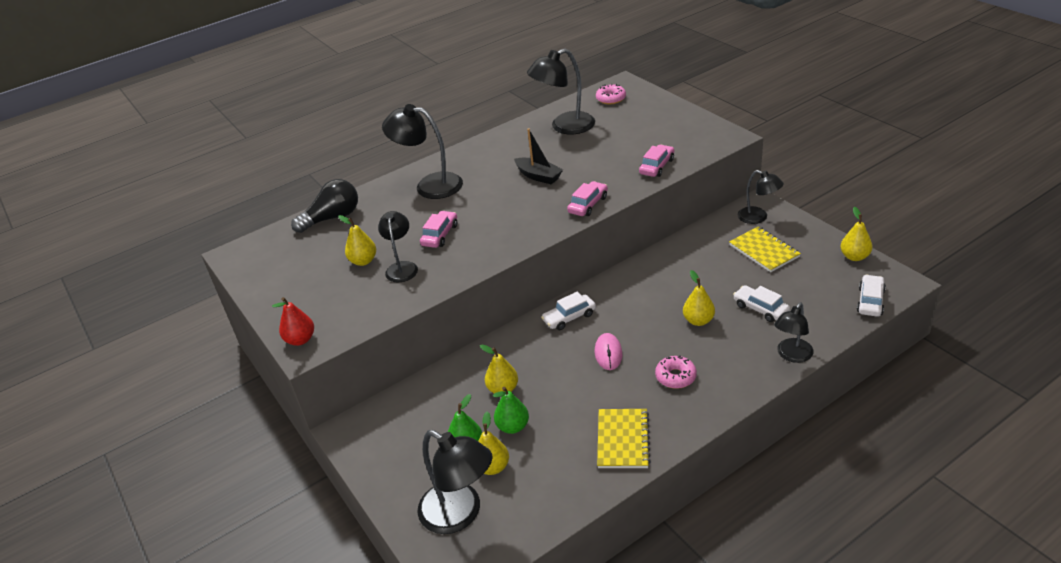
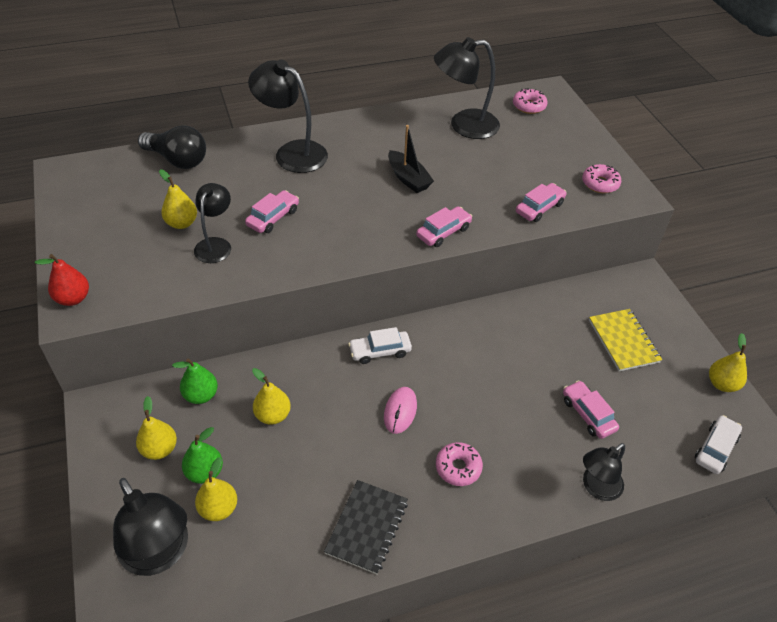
camera: 10 degrees right, 10 degrees up
(332, 218) = (177, 160): black light bulb -> black light bulb turned 45 degrees clockwise
(513, 427) = (261, 466): green pear -> green pear (201, 395)
(623, 440) = (367, 527): yellow notebook -> black notebook
(696, 136) = (600, 184): none -> pink donut
(698, 320) = (513, 405): yellow pear -> yellow pear (159, 449)
(758, 217) = (635, 296): black lamp -> none
(760, 309) = (588, 414): white car -> pink car

